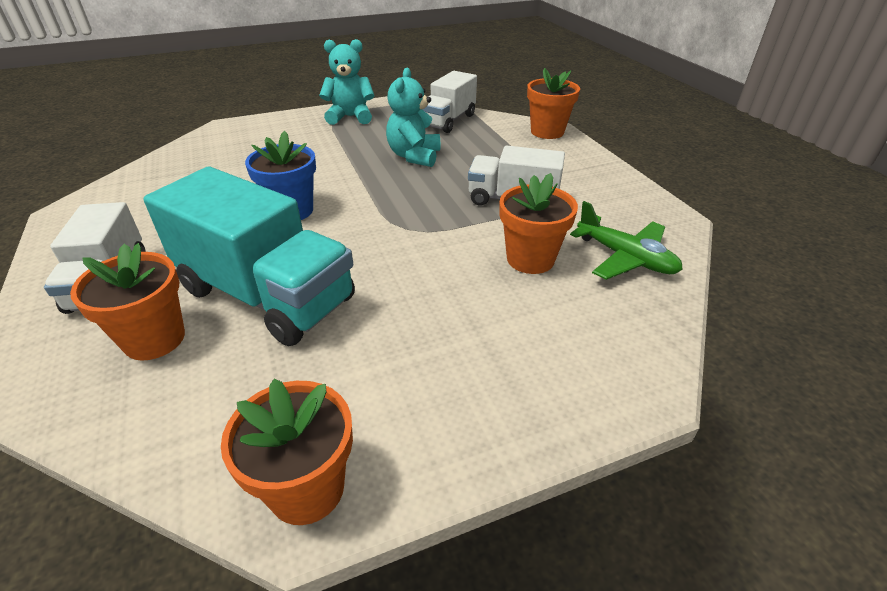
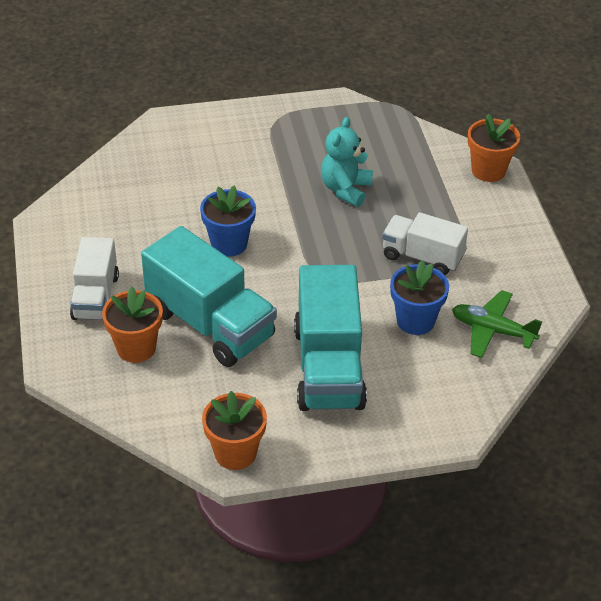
camera: 10 degrees right, 5 degrees up
(350, 117) = (290, 121): turquoise teddy bear -> none
(436, 327) = (328, 367): none -> turquoise truck
(448, 121) = (391, 140): white truck -> none
(530, 259) = (415, 321): orange flower pot -> blue flower pot
(625, 258) = (492, 330): green plane -> green plane turned 150 degrees clockwise

